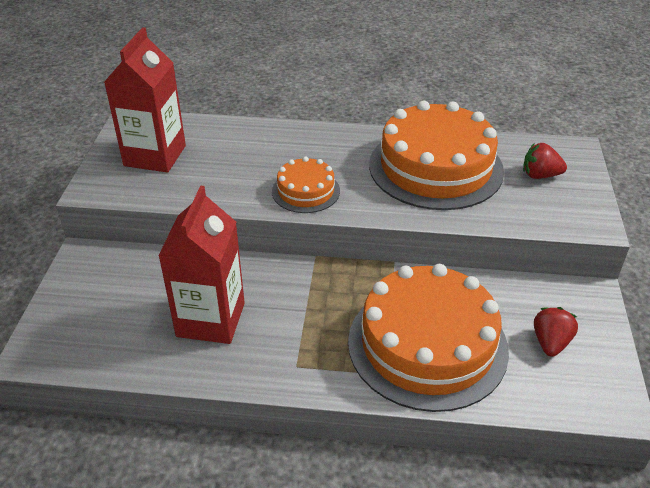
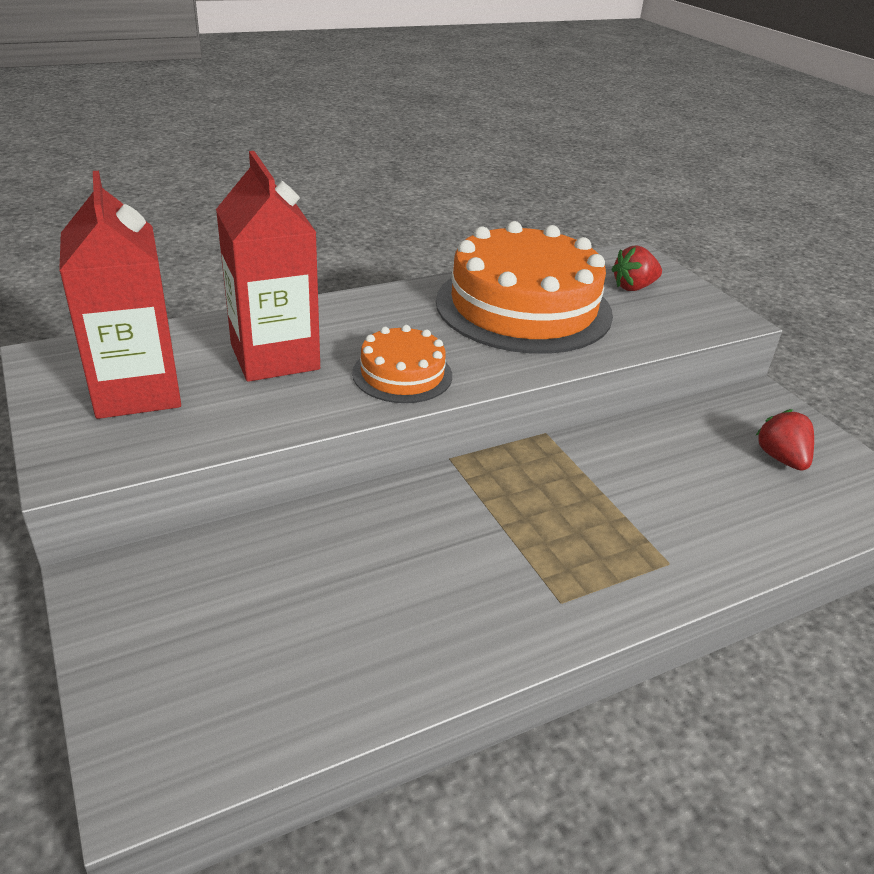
camera: 35 degrees left, 5 degrees down
(211, 320) = (392, 592): red carton -> red carton (275, 357)
(427, 345) = (675, 510): orange cake -> none

